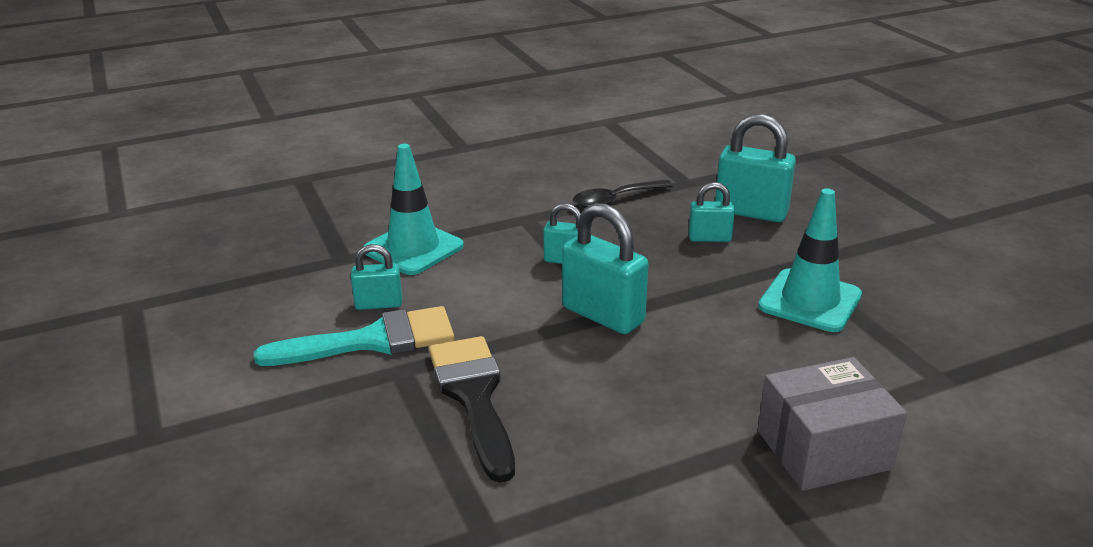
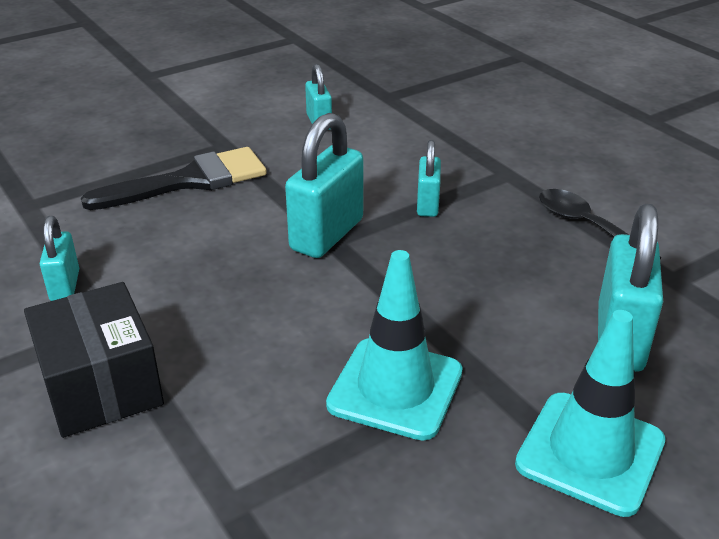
camera: 80 degrees right, 5 degrees up
(372, 341) = (264, 128): turquoise brush -> none
(413, 248) = (418, 123): turquoise traffic cone -> turquoise traffic cone (590, 452)
(709, 238) = (524, 302): turquoise padlock -> turquoise padlock (65, 286)
(823, 449) = (101, 385): grey box -> black box

